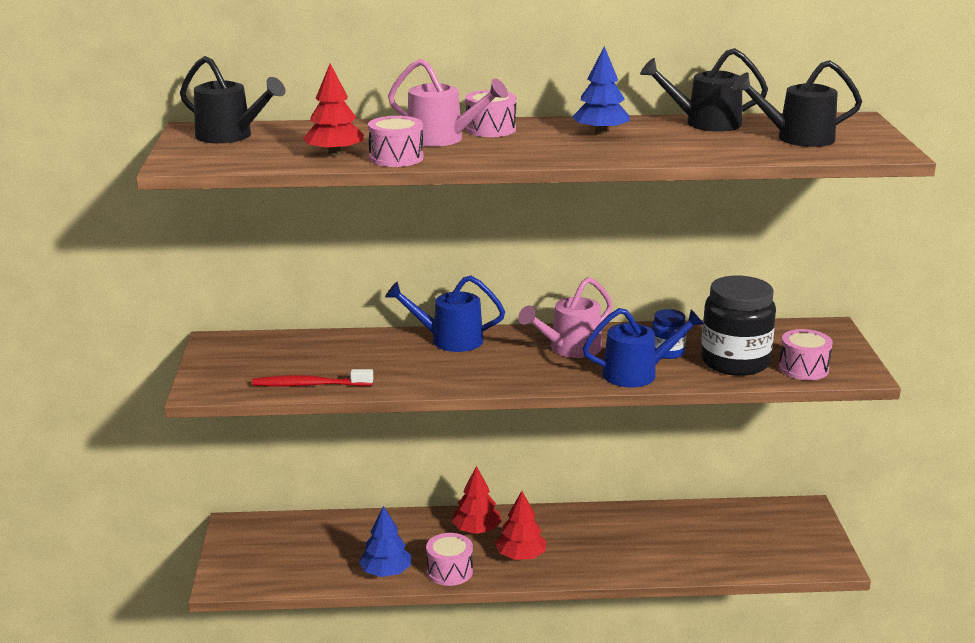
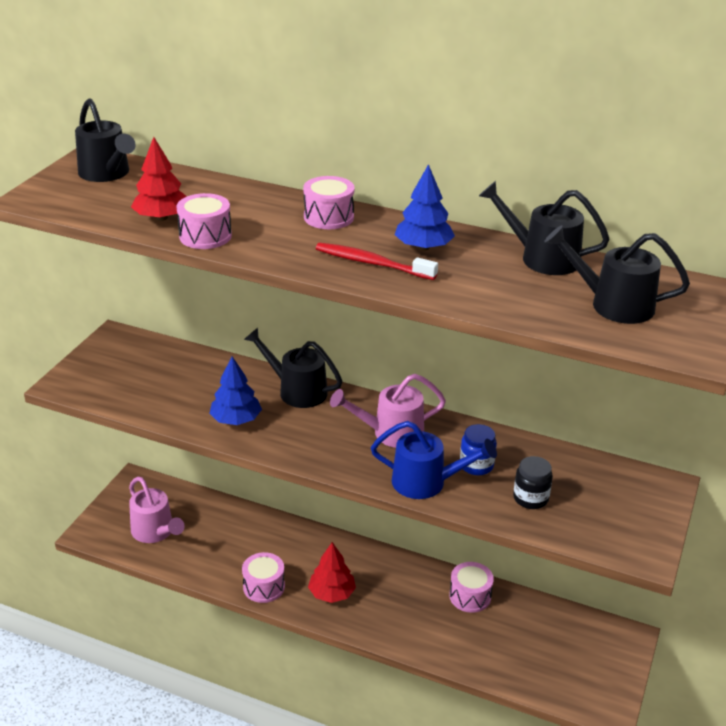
camera: 25 degrees right, 10 degrees up
(309, 385) = (145, 406): red toothbrush -> red toothbrush (372, 263)
(386, 572) = (214, 569): blue tree -> blue tree (236, 420)
(443, 139) = (273, 220): pink watering can -> pink watering can (156, 532)
(449, 340) = (296, 390): blue watering can -> black watering can
(476, 530) = (315, 553): red tree -> none
(735, 362) = (530, 498): black jar -> black jar, size x0.51
(803, 368) = (592, 528): pink drum -> pink drum (470, 596)

